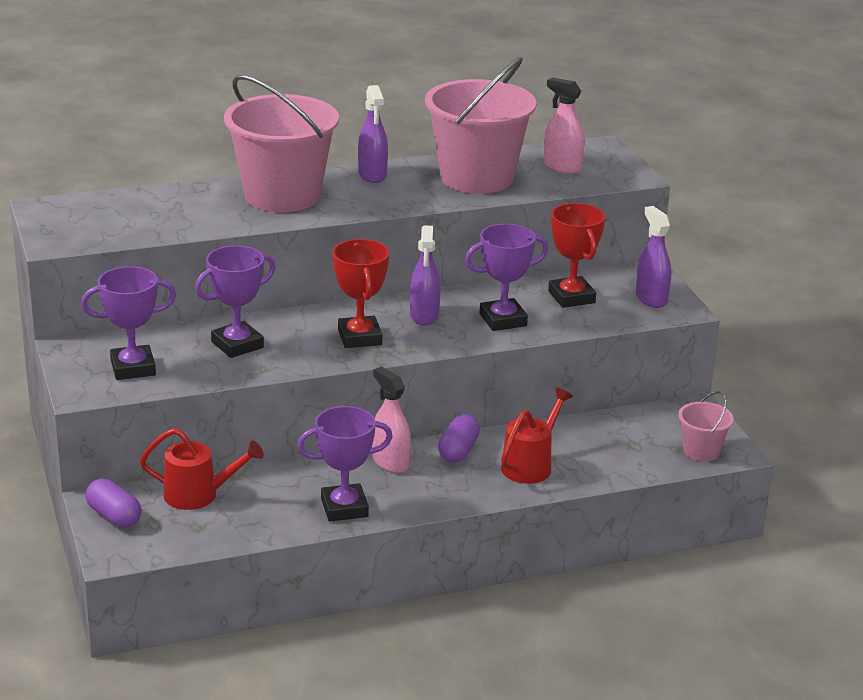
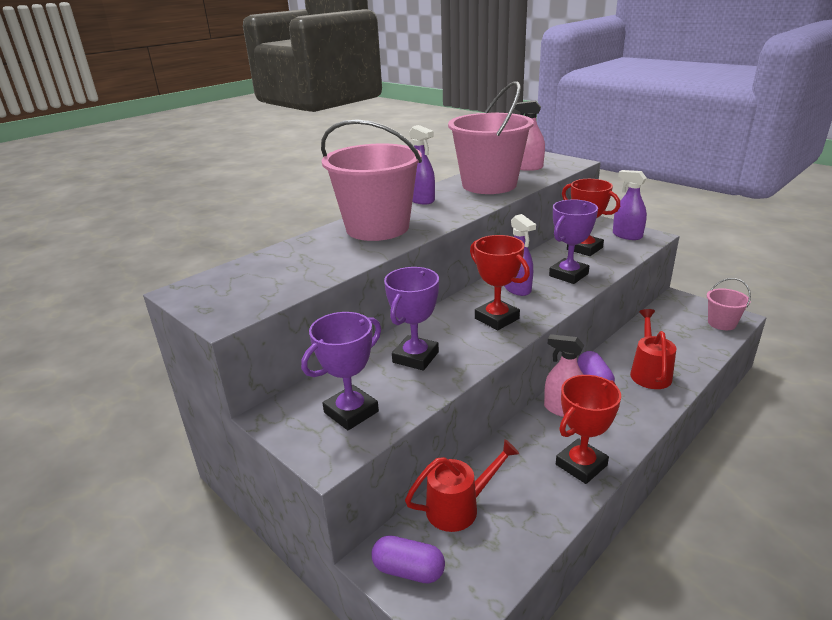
camera: 25 degrees left, 0 degrees up
(344, 508) = (581, 465): purple trophy -> red trophy

